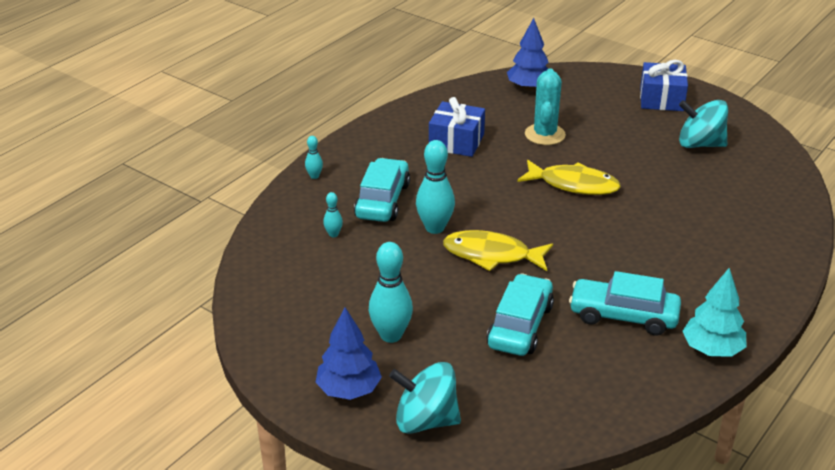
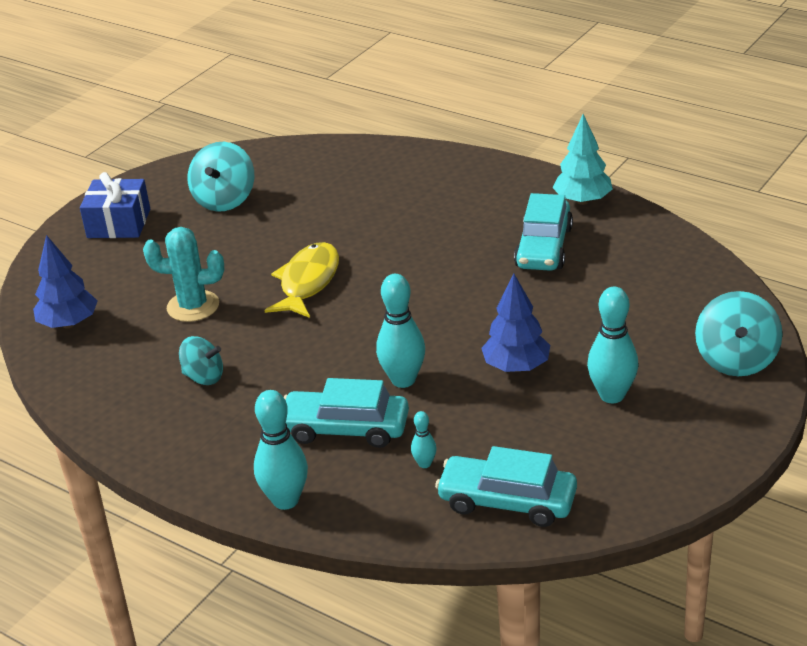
camera: 90 degrees left, 0 degrees up
(314, 176) = (285, 500): turquoise bowling pin -> turquoise bowling pin, size x2.04
(349, 390) = (709, 416): blue tree -> blue tree (516, 367)
(456, 142) = (204, 377): blue gift -> turquoise spinning top
(491, 255) = (453, 334): yellow fish -> none
(520, 326) = (574, 309): turquoise car -> turquoise car (507, 501)

